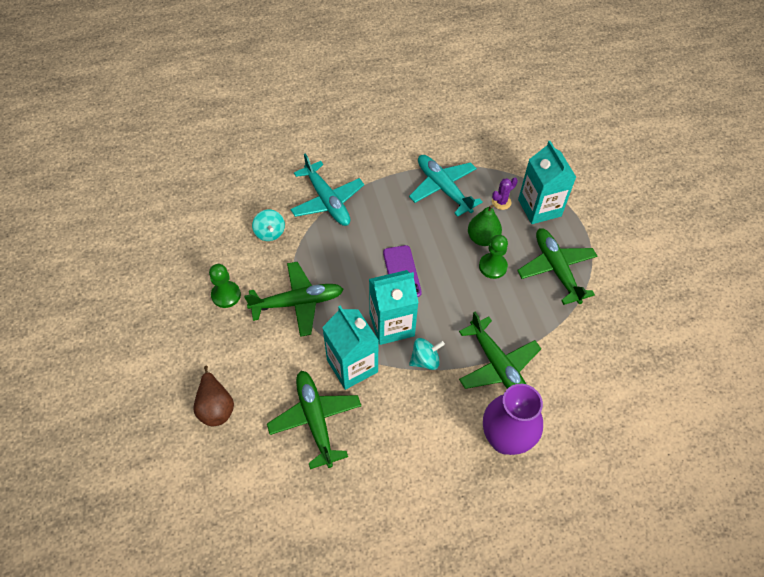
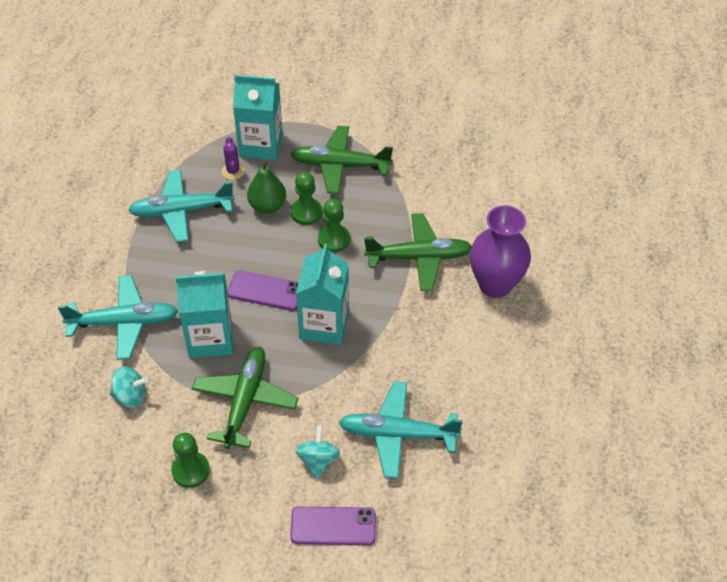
camera: 65 degrees left, 5 degrees down
(216, 407) = (333, 526): brown pear -> purple phone
(315, 420) = (398, 434): green plane -> turquoise plane
(352, 366) = (352, 378): turquoise carton -> turquoise carton (210, 338)
(425, 360) = (380, 313): turquoise spinning top -> turquoise spinning top (318, 460)
(478, 296) = (334, 239): none -> green pawn

